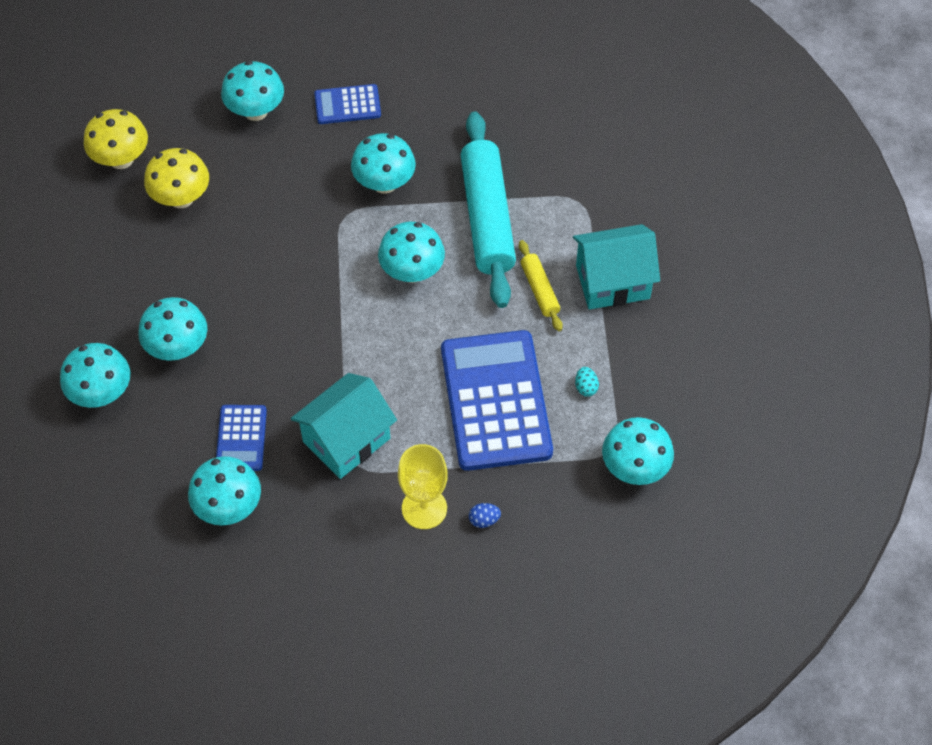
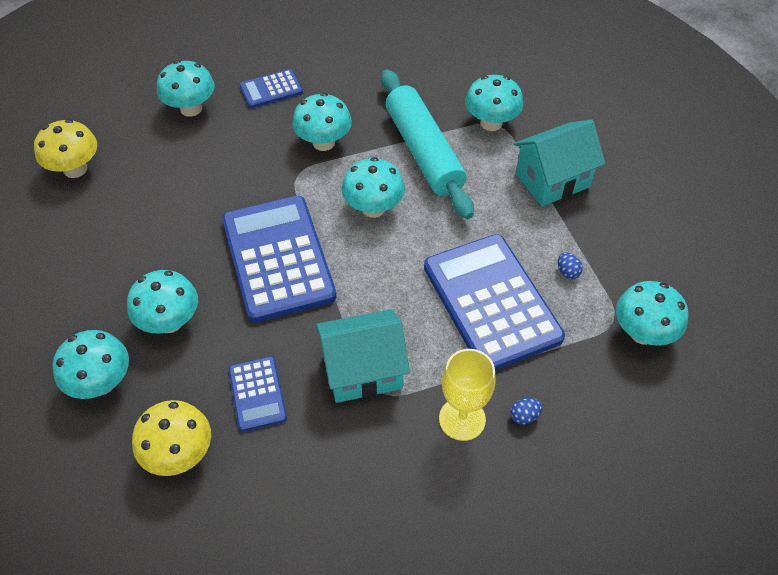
camera: 15 degrees left, 5 degrees down
(181, 198) = (140, 190): yellow mushroom -> yellow mushroom (179, 454)
(229, 507) = (264, 466): turquoise mushroom -> turquoise mushroom (491, 123)
(299, 305) = (278, 258): none -> blue calculator
(346, 440) = (363, 371): turquoise house -> turquoise house turned 45 degrees clockwise
(539, 290) = (492, 199): yellow rolling pin -> none
(586, 387) = (567, 272): turquoise egg -> blue egg

